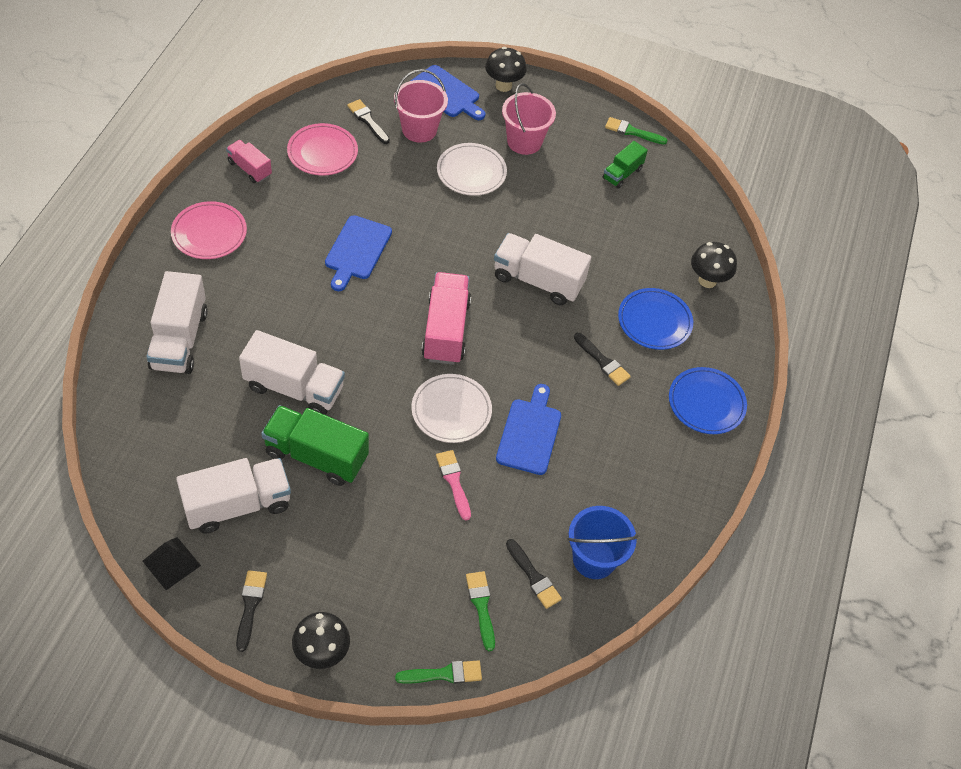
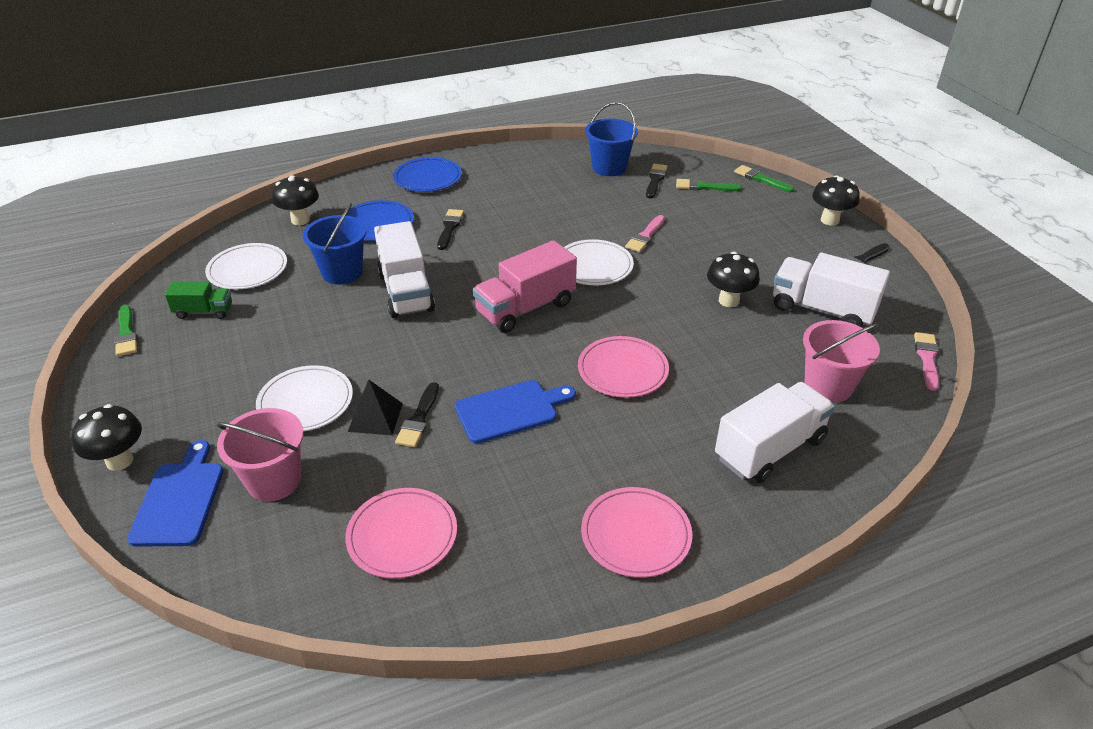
camera: 125 degrees left, 15 degrees down
(122, 511) = (927, 358): none -> pink brush
(171, 563) = (905, 309): black pyramid -> black pyramid (375, 417)
(249, 169) = (505, 580): pink truck -> none
(294, 388) = (699, 348): white truck -> none
(316, 456) = (729, 301): green truck -> black mushroom
(325, 329) = (622, 370): none -> pink plate
(368, 120) = (302, 535): black brush -> black brush (419, 419)
(481, 606) = (704, 187): green brush -> green brush turned 60 degrees clockwise
(524, 141) = (215, 393): pink bucket -> pink bucket (828, 386)
(529, 433) = (559, 227): blue cutting board -> none
(601, 262) = (342, 272): none -> blue bucket
(657, 217) = (247, 270): none -> white plate

